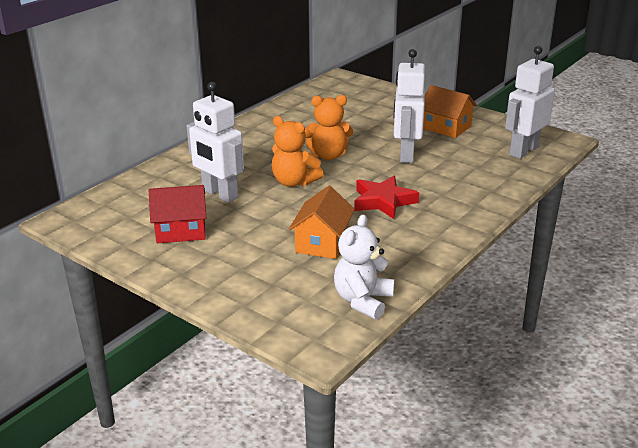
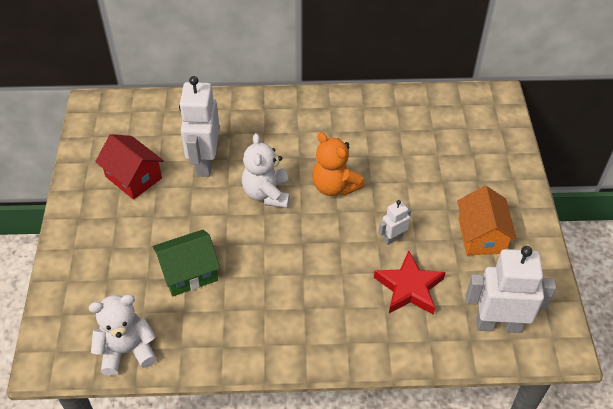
camera: 50 degrees right, 20 degrees up
(294, 182) = (267, 194): orange teddy bear -> white teddy bear
(322, 243) = (189, 272): orange house -> green house
(383, 201) = (291, 272): red star -> red star (409, 288)
(406, 154) = (393, 238): white robot -> white robot, size x0.49

